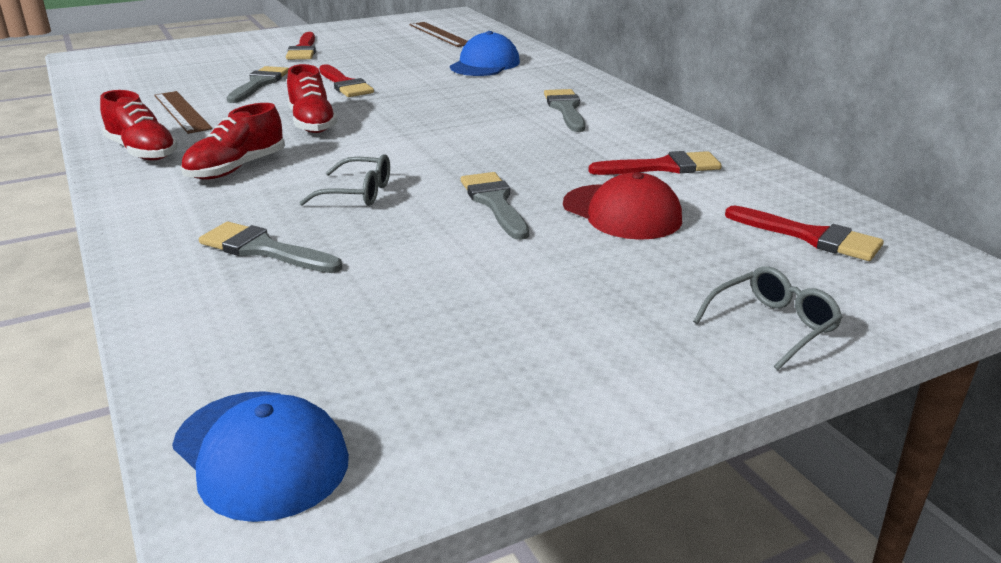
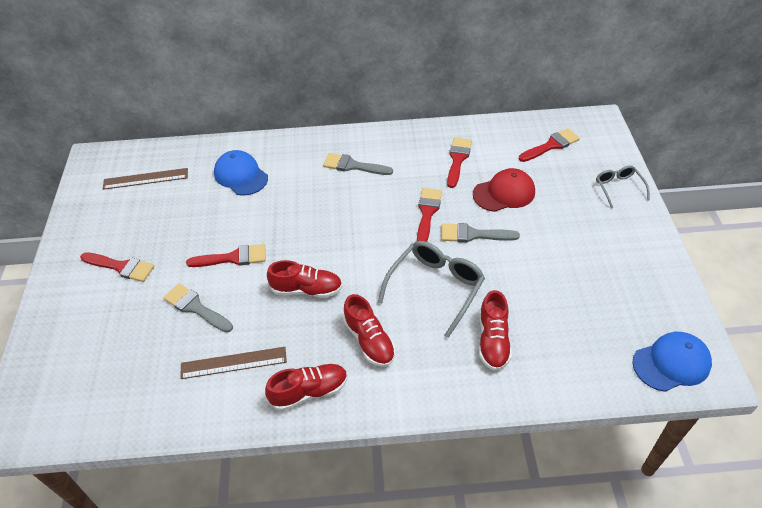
camera: 65 degrees left, 20 degrees up
(264, 250) = (493, 340): grey brush -> red shoe
(357, 193) = (435, 288): grey glasses -> grey glasses, size x1.72
(515, 165) = (427, 213): none -> red brush

